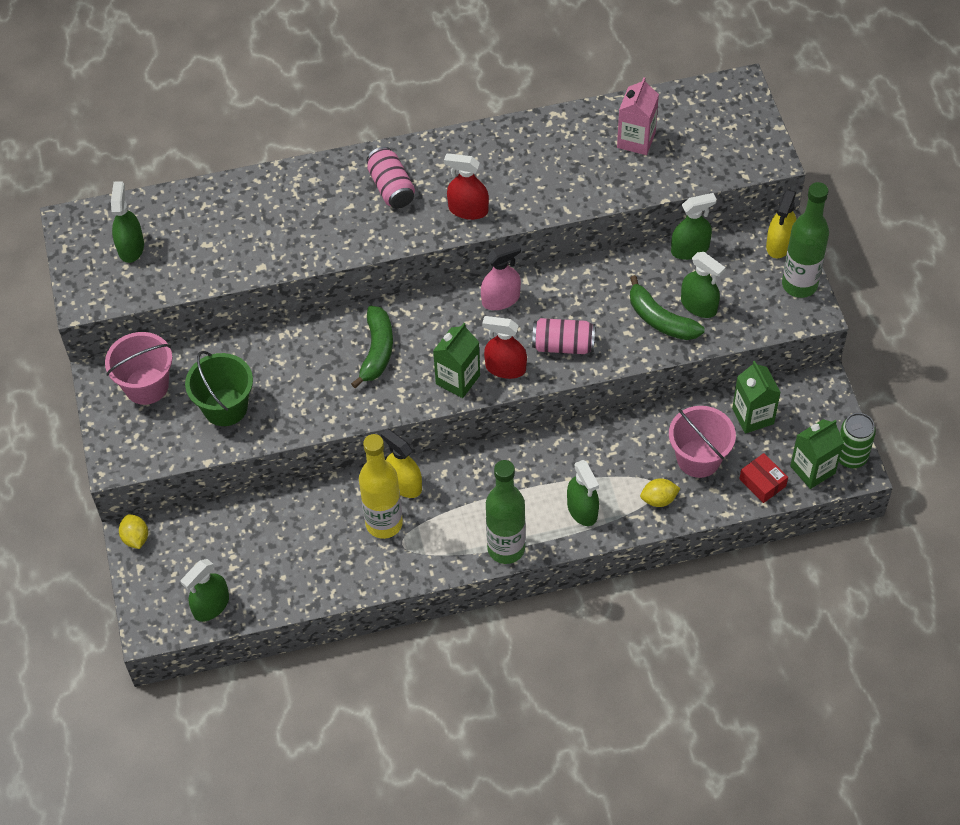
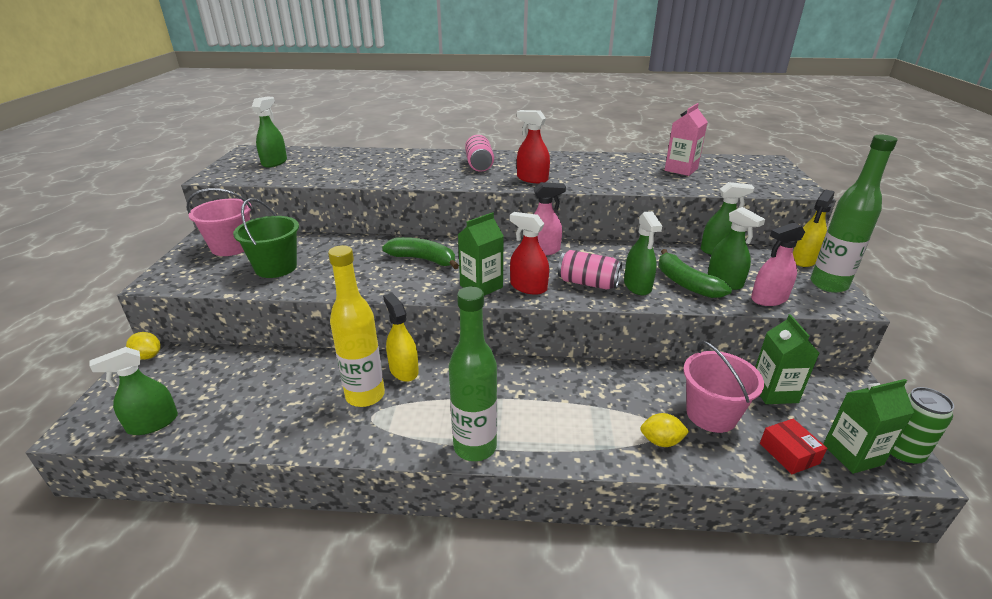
camera: 15 degrees right, 25 degrees down
(135, 538) = (148, 356): yellow lemon -> yellow lemon turned 60 degrees counterclockwise
(377, 351) = (423, 259): green banana -> green banana turned 90 degrees counterclockwise
(582, 510) = (572, 431): green spray bottle -> green spray bottle (637, 286)
(741, 324) = (769, 299): none -> pink spray bottle

